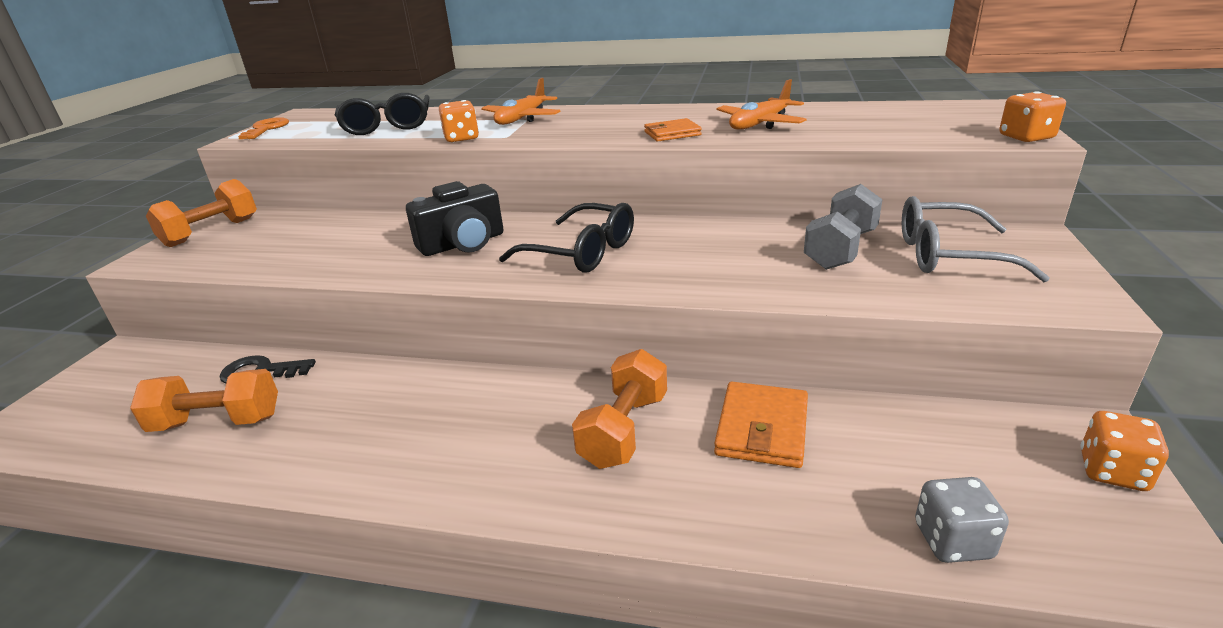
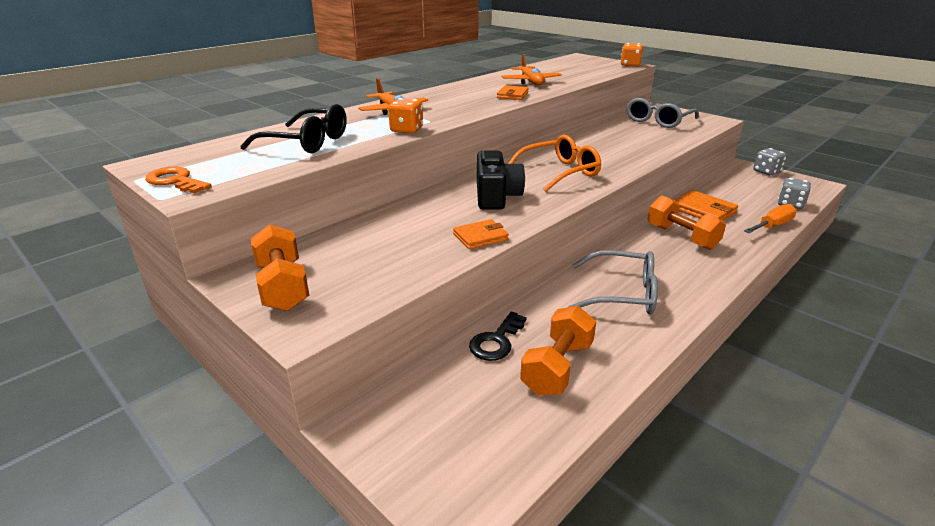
camera: 60 degrees left, 0 degrees up
(345, 268) = (480, 237): none -> orange wallet
(401, 421) = (622, 294): none -> grey glasses
(581, 252) = (559, 172): black glasses -> orange glasses
(791, 530) = (772, 226): none -> orange screwdriver
(840, 249) = (630, 131): grey dumbbell -> none
(1112, 471) = (766, 172): orange dice -> grey dice

